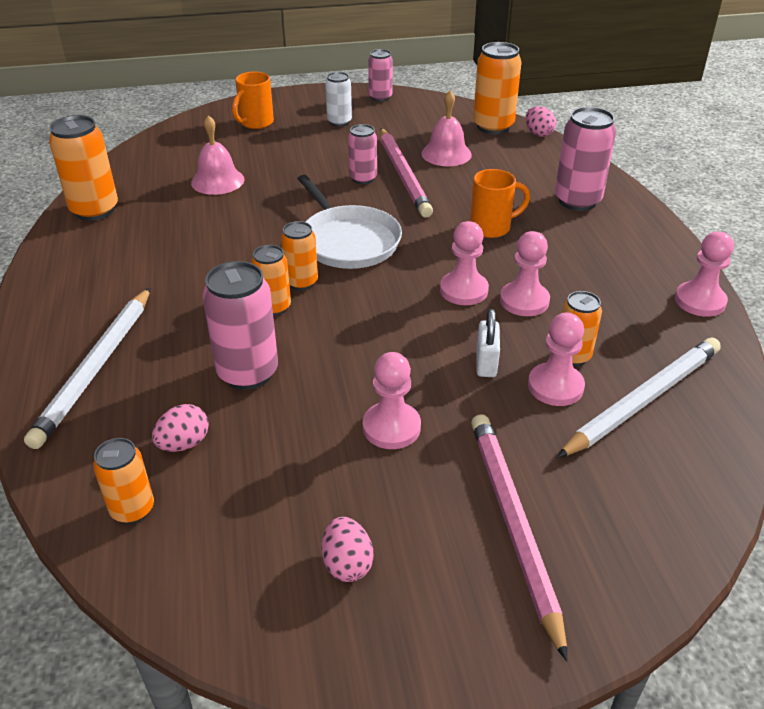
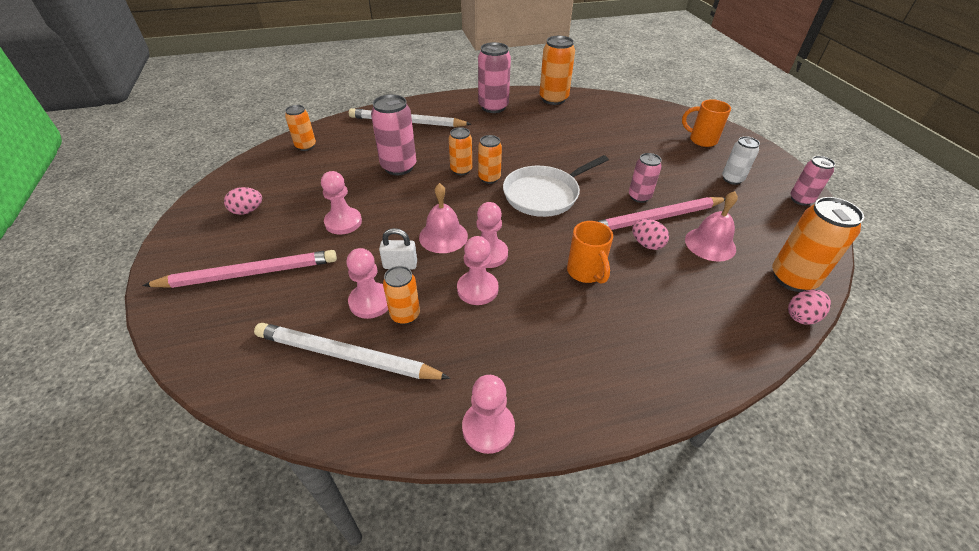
camera: 85 degrees right, 5 degrees up
(184, 444) = (346, 154): pink egg -> pink egg (647, 244)
(217, 181) = (606, 134): pink bell -> pink bell (443, 236)
(577, 201) = (659, 340): pink can -> pink can (493, 107)
(643, 400) = (347, 356): white pencil -> white pencil turned 150 degrees clockwise

